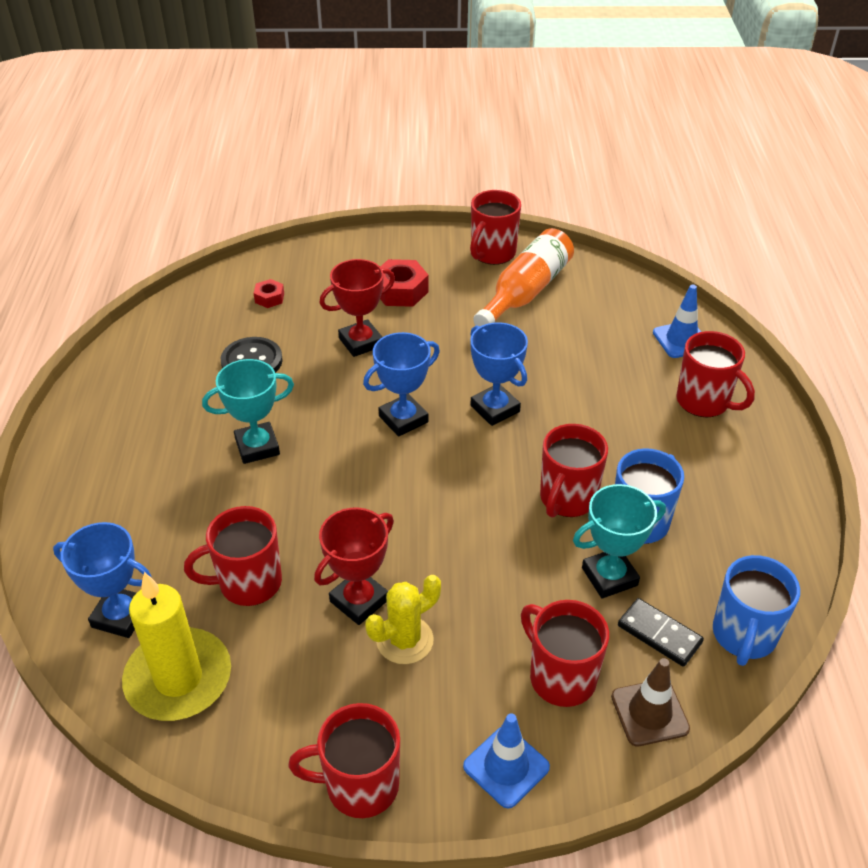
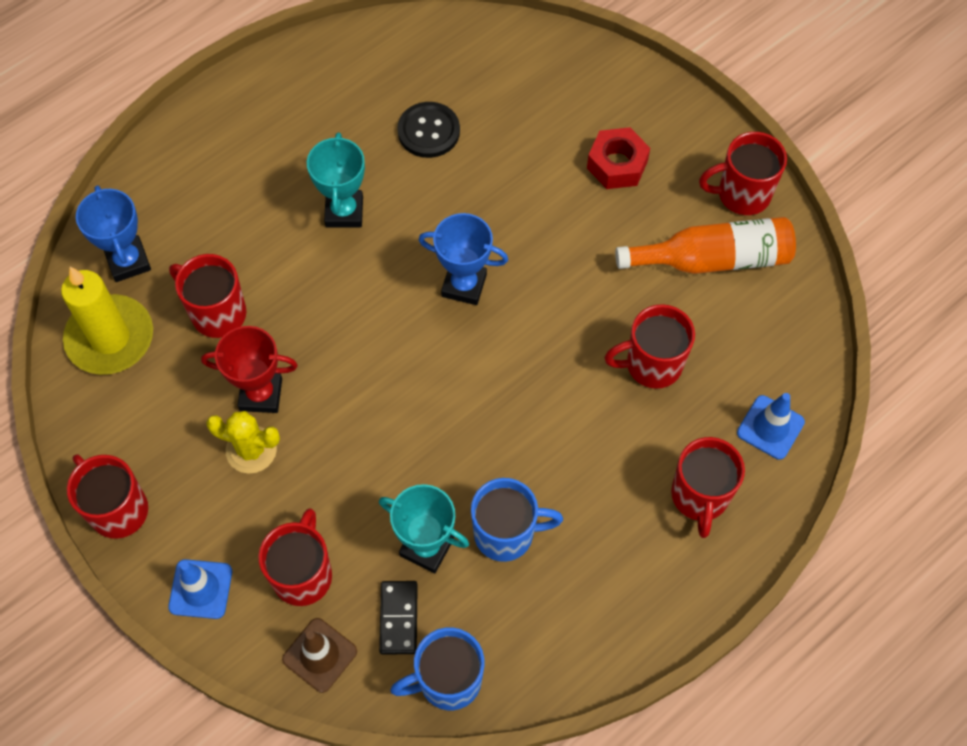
camera: 50 degrees right, 20 degrees up
(257, 447) = (344, 212): turquoise trophy -> turquoise trophy turned 60 degrees clockwise
(269, 298) = (512, 80): red nut -> none
(361, 342) = (523, 187): red trophy -> none
(495, 409) = (537, 341): blue trophy -> none
(567, 499) = (483, 464): red mug -> red mug (652, 364)

